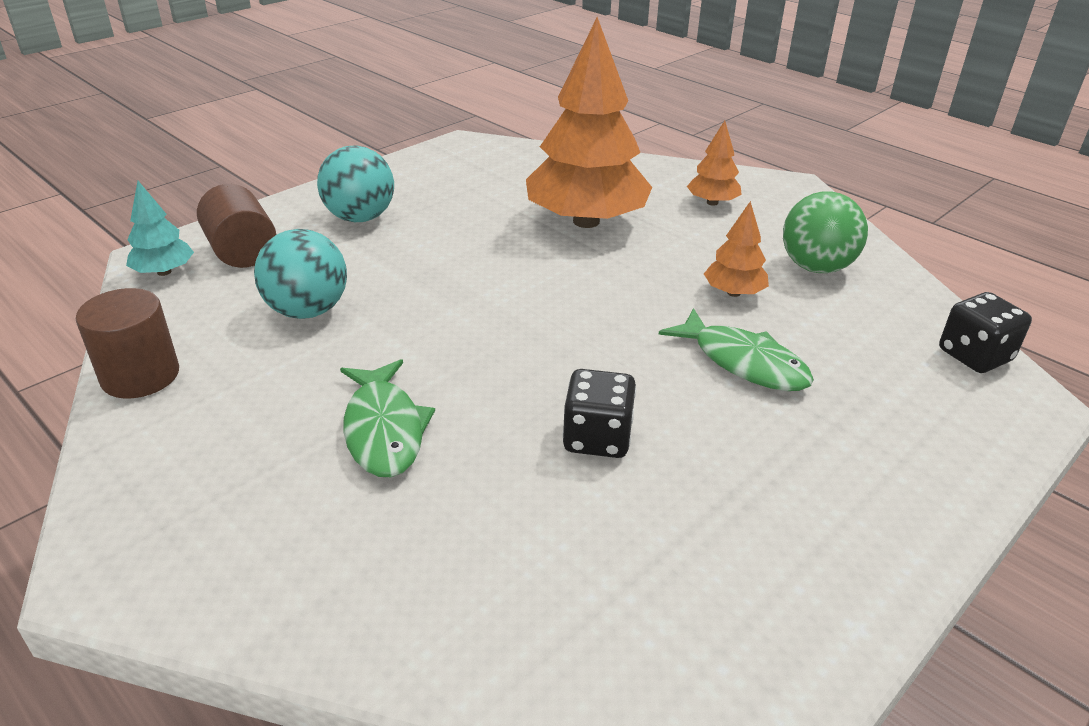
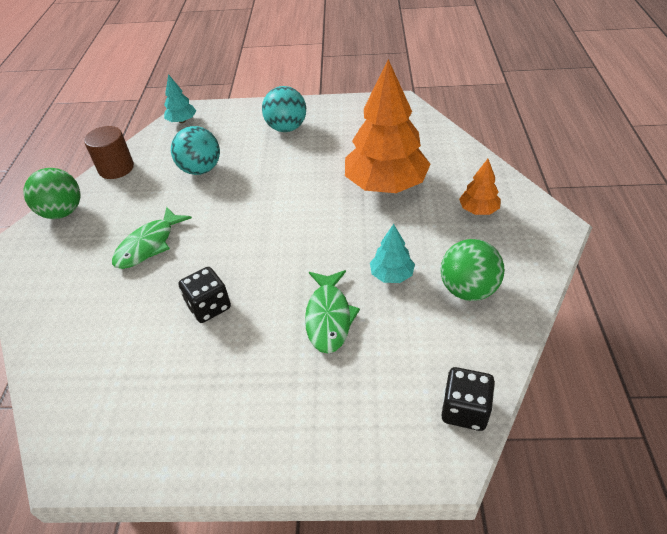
camera: 50 degrees right, 10 degrees up
(133, 479) = (63, 212): none -> green ball
(242, 252) = (219, 124): brown cylinder -> none
(734, 293) = (391, 275): orange tree -> turquoise tree

